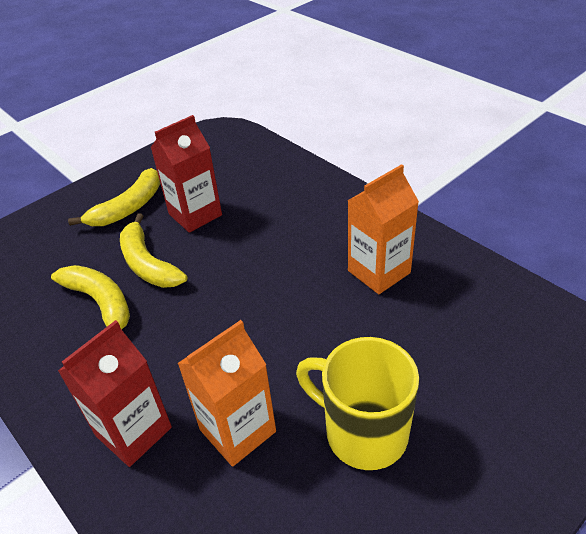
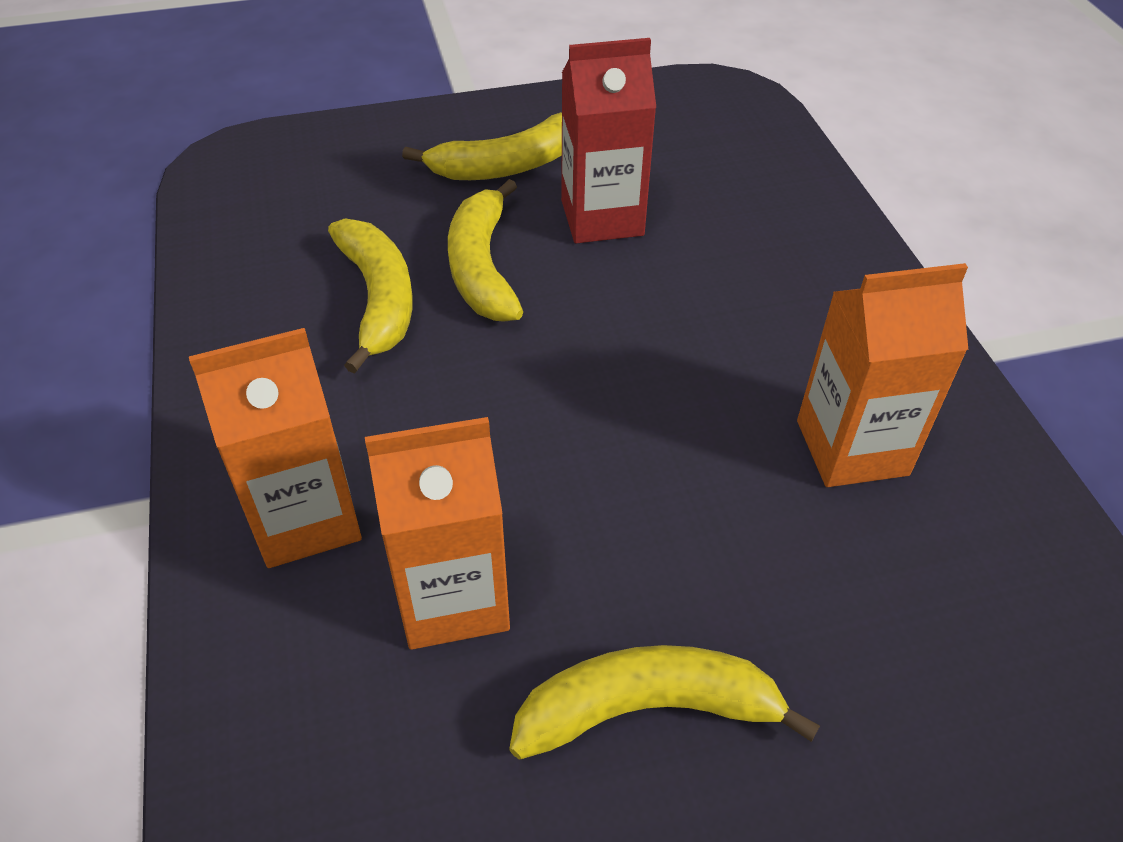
camera: 25 degrees right, 5 degrees up
(133, 431) = (305, 518): red carton -> orange carton
(363, 432) = (647, 709): yellow mug -> yellow banana

